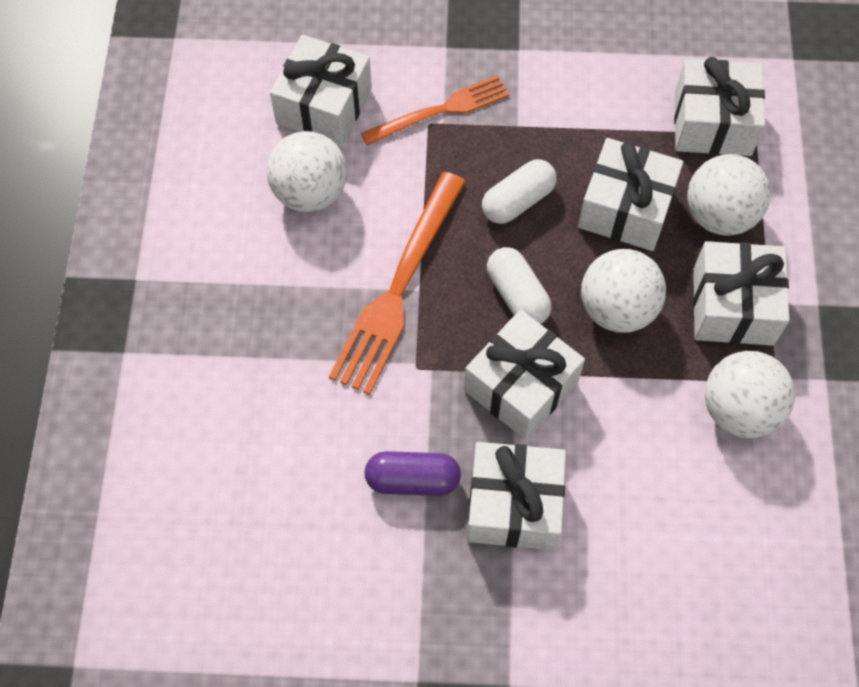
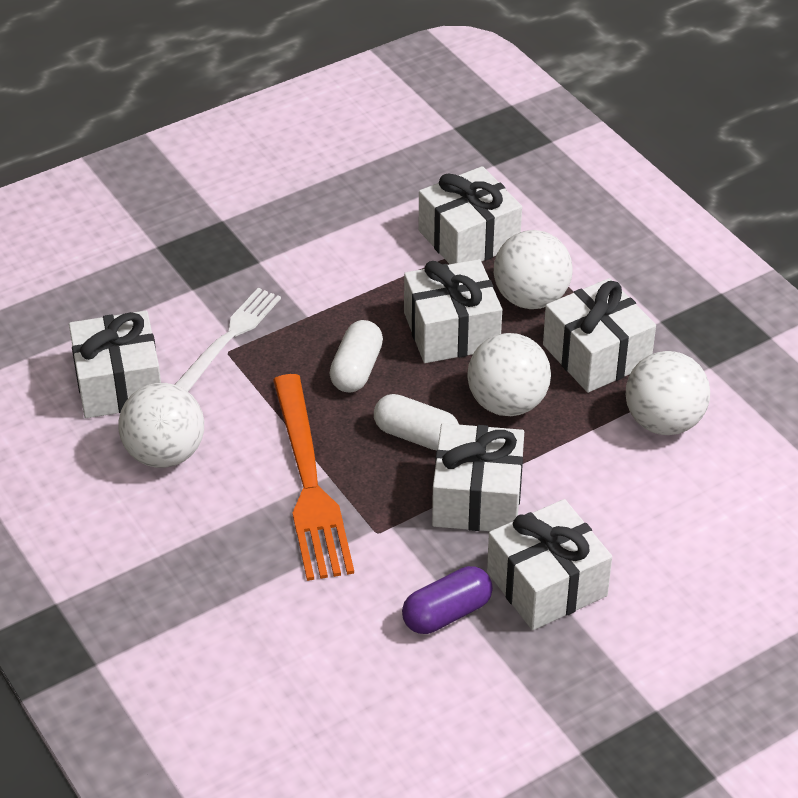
camera: 35 degrees left, 20 degrees down
(441, 111) = (230, 337): orange fork -> white fork

